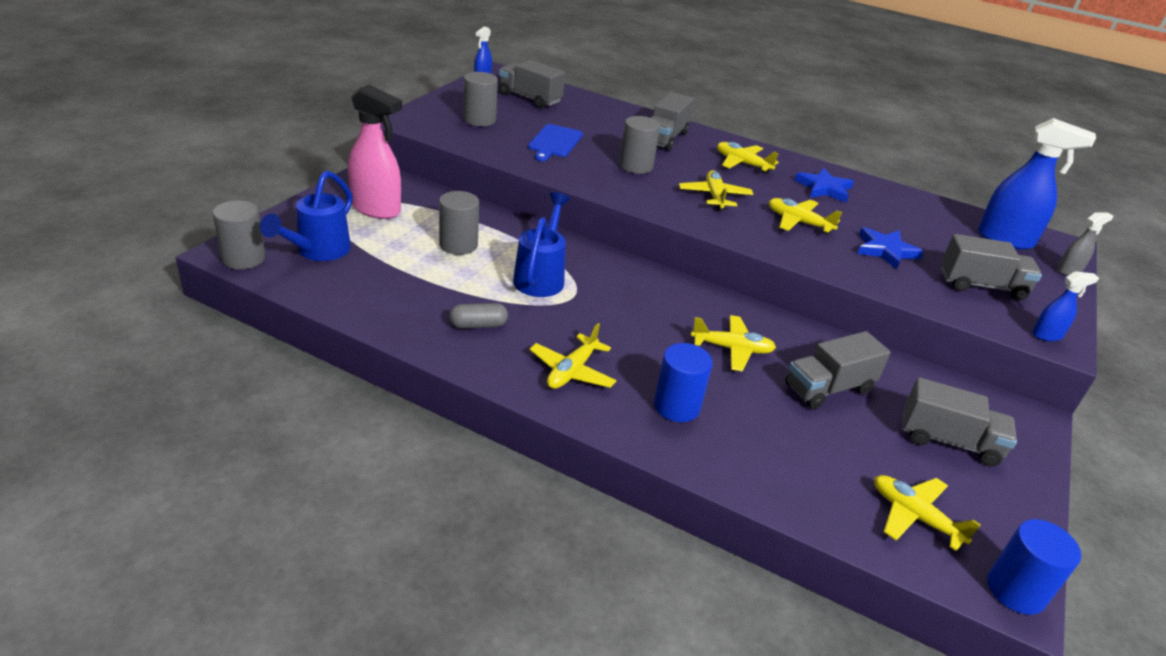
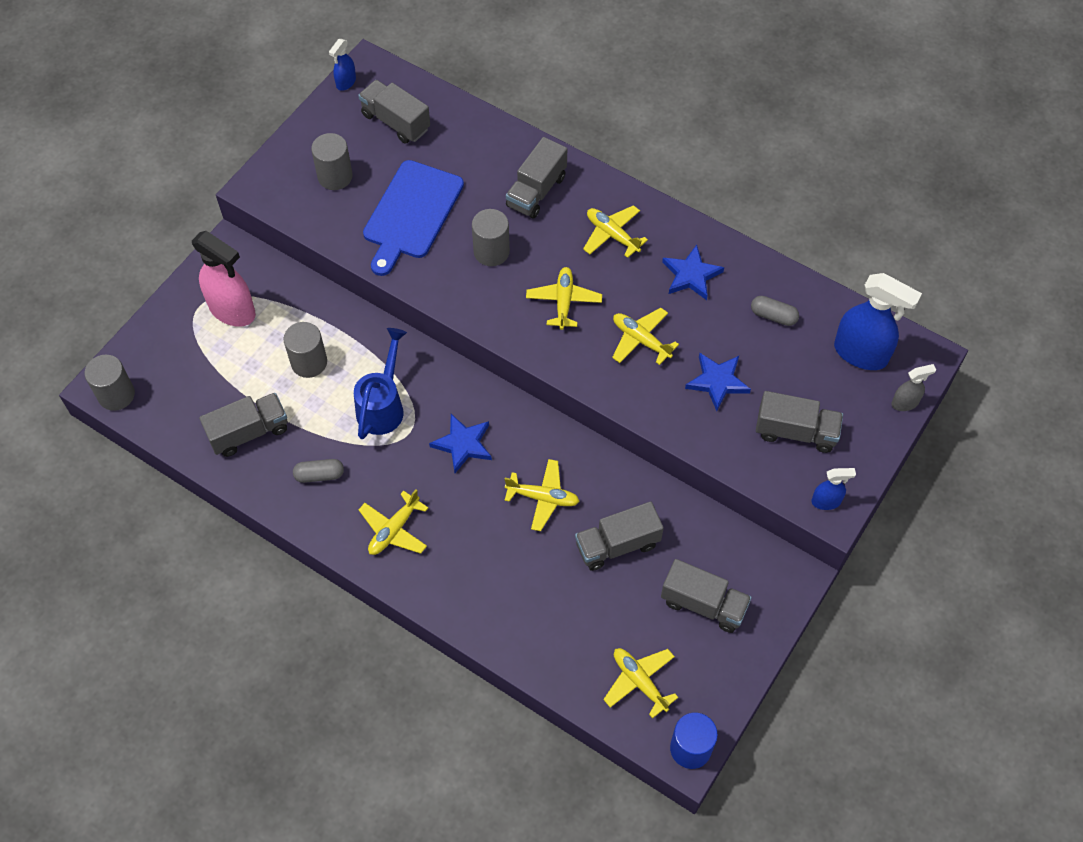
camera: 10 degrees right, 25 degrees up
(317, 252) = (180, 381): blue watering can -> none
(395, 290) = (249, 432): none -> grey truck
(554, 142) = (411, 214): blue cutting board -> blue cutting board, size x1.60
(633, 307) = (463, 444): none -> blue star
(676, 406) = (476, 569): blue cylinder -> none
(911, 214) = (773, 316): none -> grey capsule

